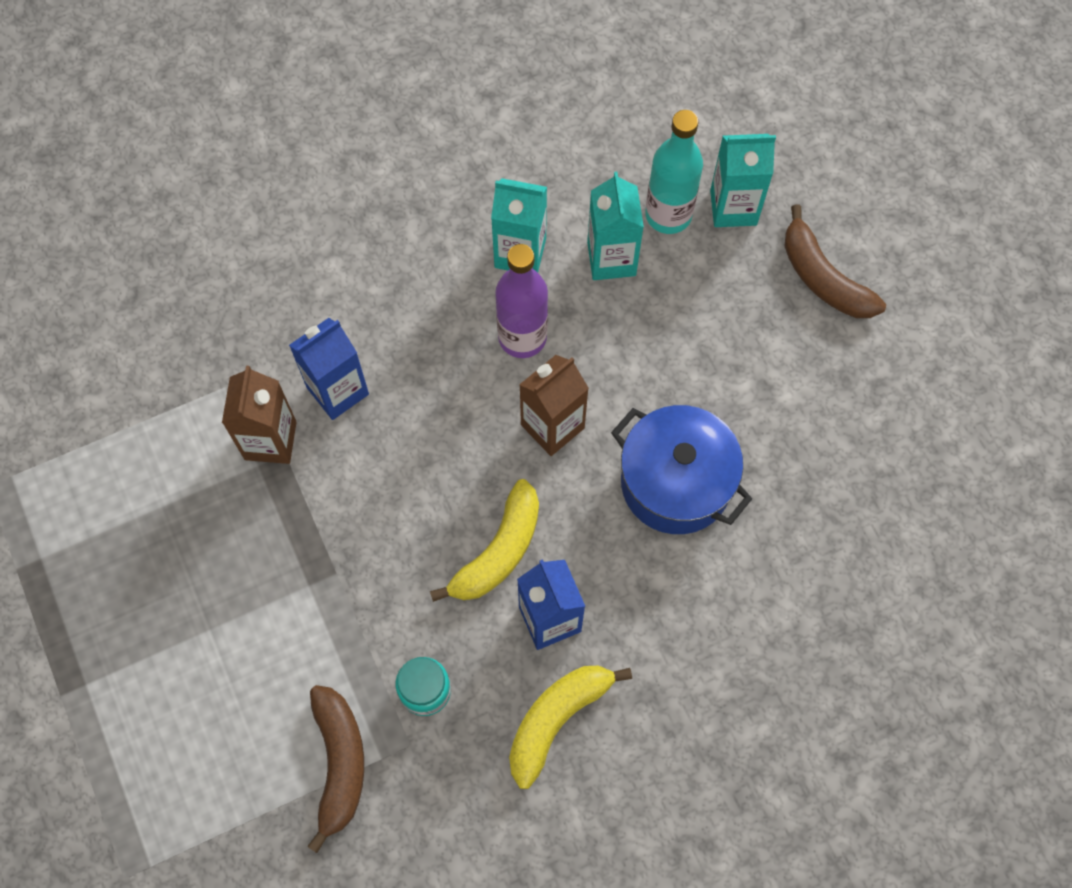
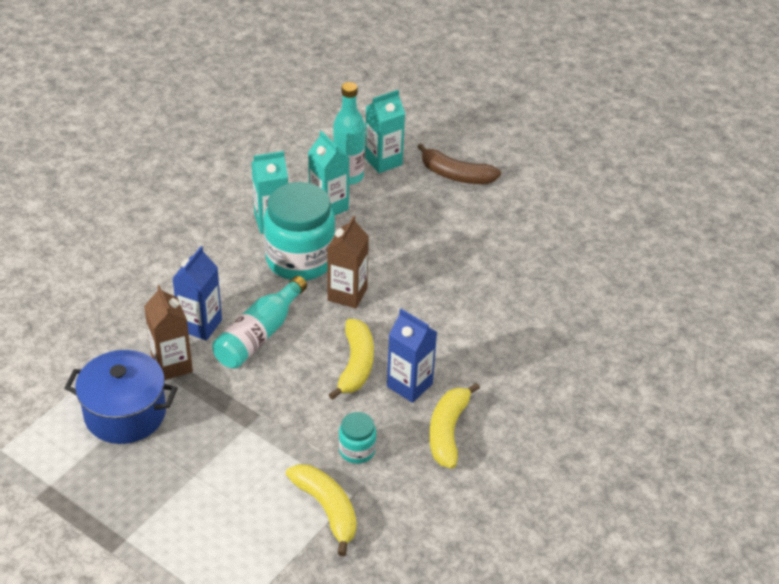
camera: 30 degrees left, 25 degrees down
(339, 763) = (327, 509): brown banana -> yellow banana
(402, 442) = (259, 335): none -> turquoise bottle
(522, 337) = (300, 260): purple bottle -> turquoise jar
(675, 483) = (438, 294): blue pot -> blue pot (125, 413)

